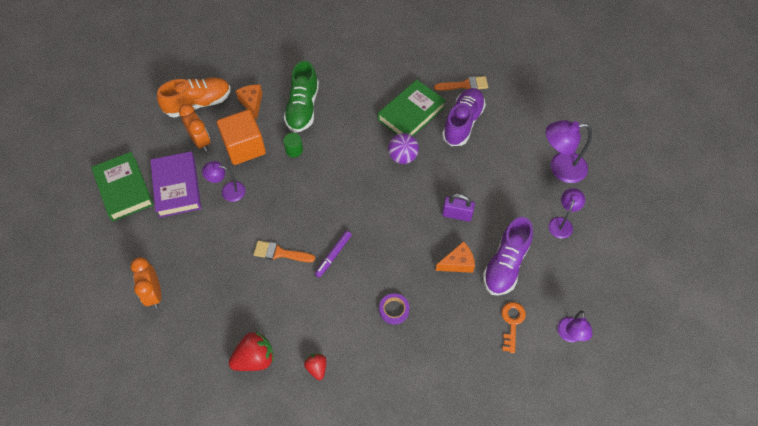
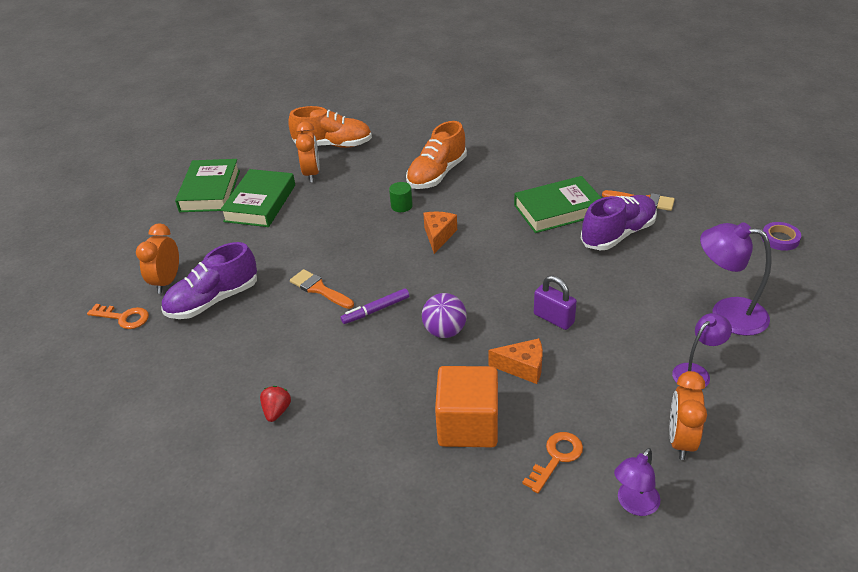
camera: 30 degrees right, 20 degrees down
(143, 340) = (123, 317): none -> orange key
(177, 187) = (260, 203): purple book -> green book
(228, 191) = (307, 220): purple lamp -> none
(244, 147) = (351, 190): orange cube -> orange cube (468, 425)
(252, 103) = (386, 157): orange cheese -> orange cheese (438, 236)
(255, 358) = (218, 376): red strawberry -> none
(303, 108) = (437, 174): green shoe -> orange shoe
(394, 310) = (409, 387): purple tape -> purple tape (780, 239)
(402, 157) = (521, 245): purple ball -> purple ball (445, 331)
(505, 264) = (587, 391): purple shoe -> purple shoe (213, 300)
(575, 278) = (680, 440): none -> orange clock

